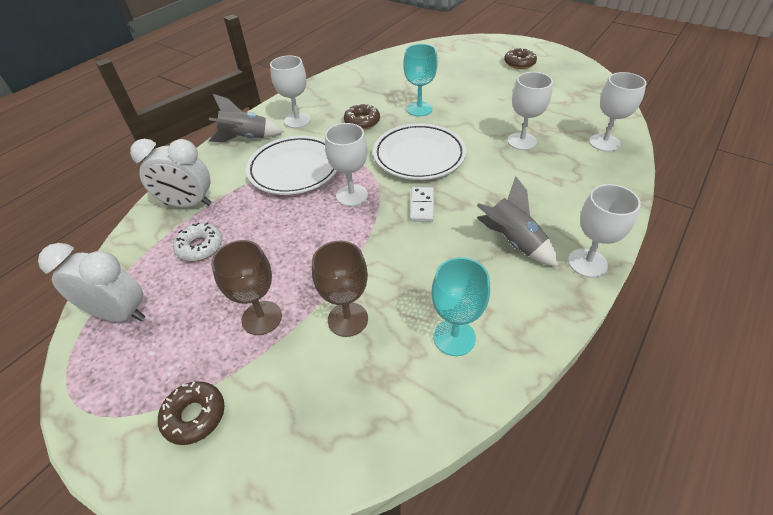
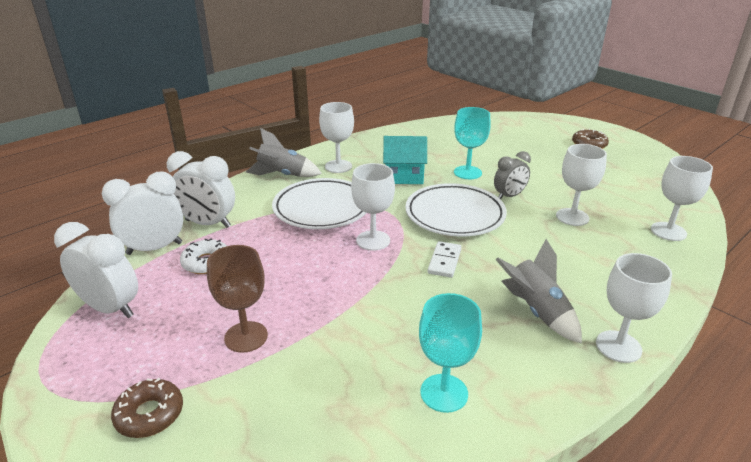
camera: 10 degrees right, 15 degrees down
(143, 240) = (154, 248): none -> white clock
(348, 319) = (333, 354): brown goblet -> none
(362, 121) = (404, 176): brown donut -> turquoise house
(462, 128) = (509, 196): none -> grey clock

